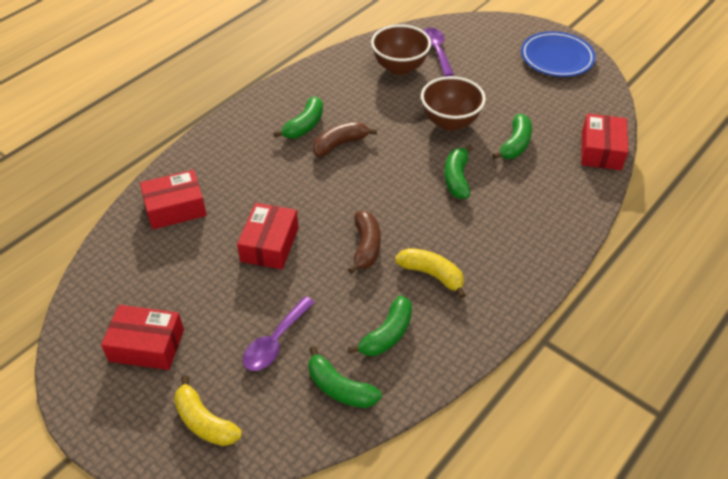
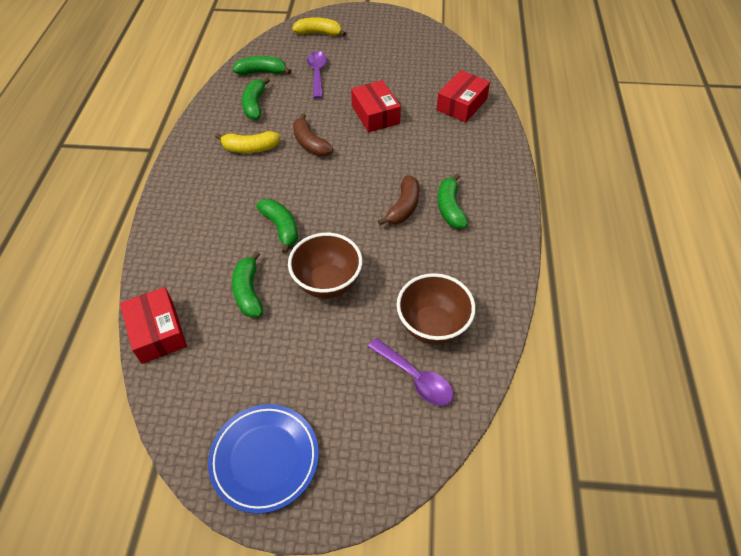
camera: 145 degrees right, 5 degrees up
(147, 345) = (384, 43): red box -> none

